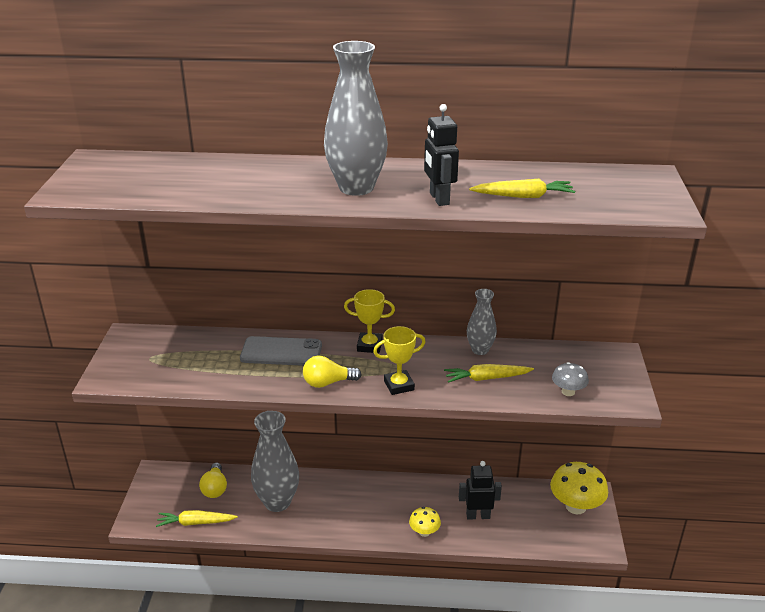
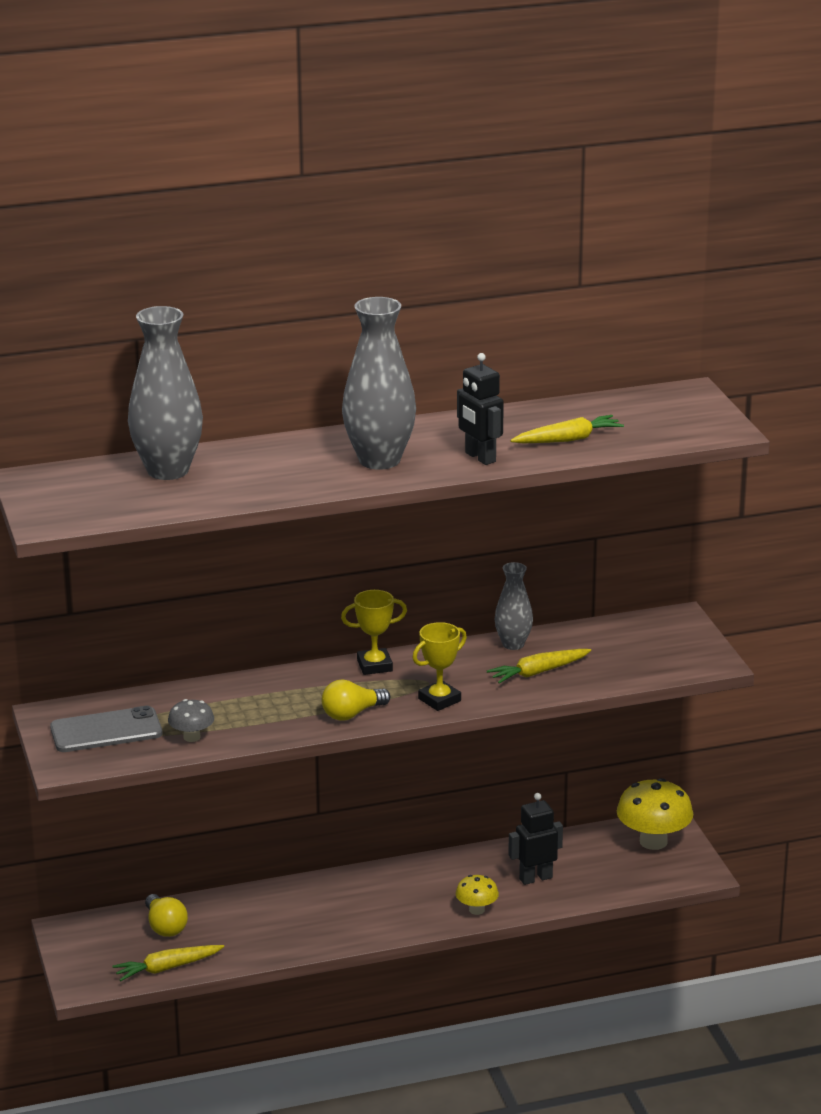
camera: 20 degrees left, 5 degrees down
(277, 502) = (263, 922): grey vase -> grey vase (168, 470)
(281, 352) = (268, 694): grey phone -> grey phone (106, 731)
(568, 392) = (639, 667): grey mushroom -> grey mushroom (192, 737)

